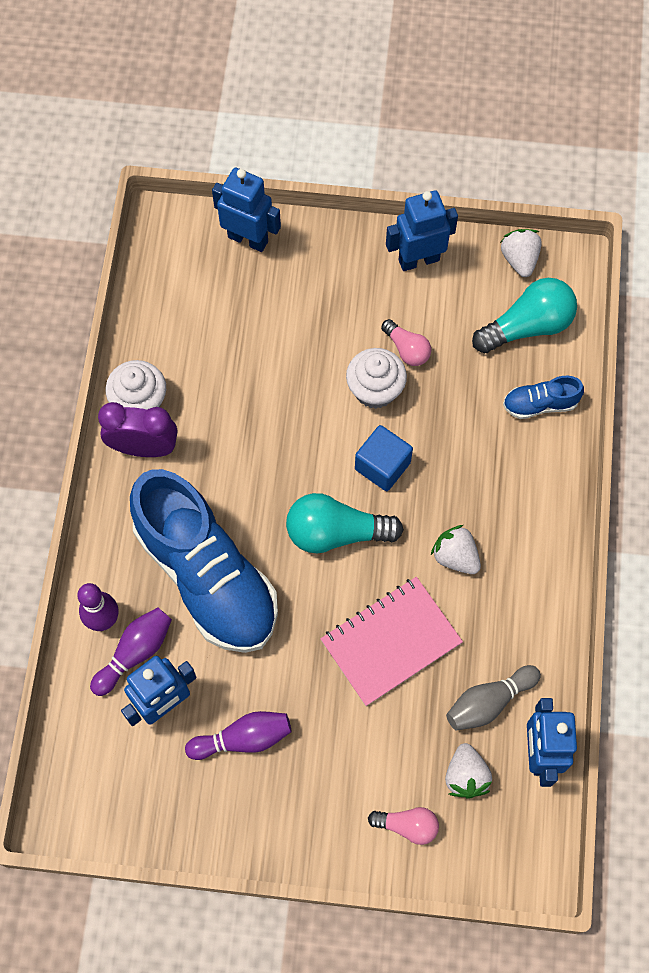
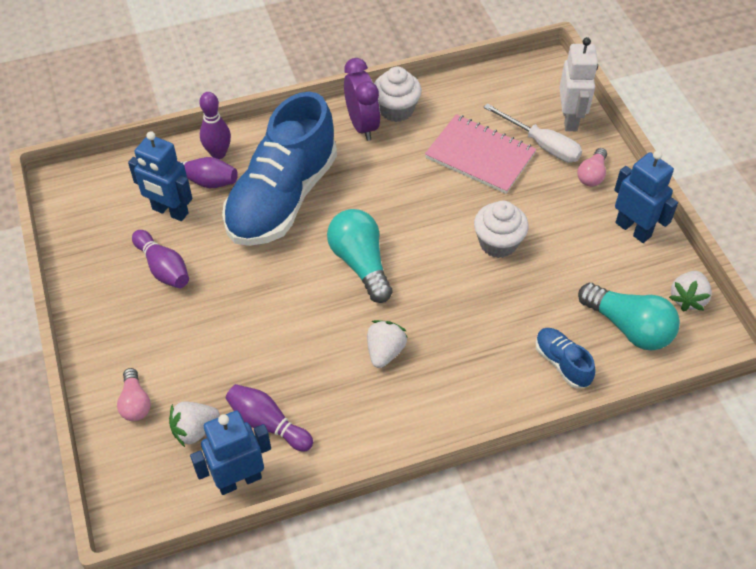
camera: 65 degrees right, 15 degrees down
(248, 239) = (570, 119): blue robot -> white robot
(268, 284) = (541, 144): none -> white screwdriver
(382, 466) = (435, 272): blue cube -> none
(391, 642) = (287, 334): pink notebook -> pink notebook (480, 156)
(407, 349) = (548, 251): pink light bulb -> pink light bulb (592, 175)
(489, 702) = (268, 424): grey bowling pin -> purple bowling pin
(519, 259) = (687, 298): white strawberry -> white strawberry turned 150 degrees clockwise

